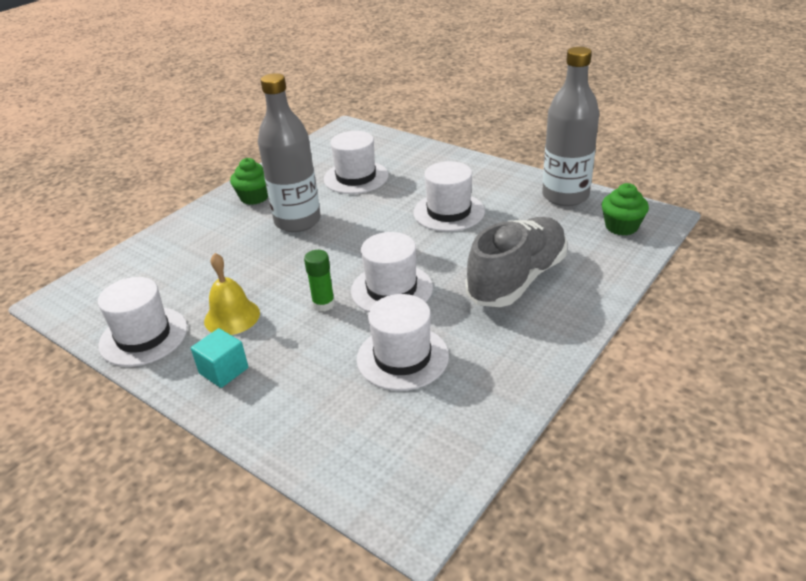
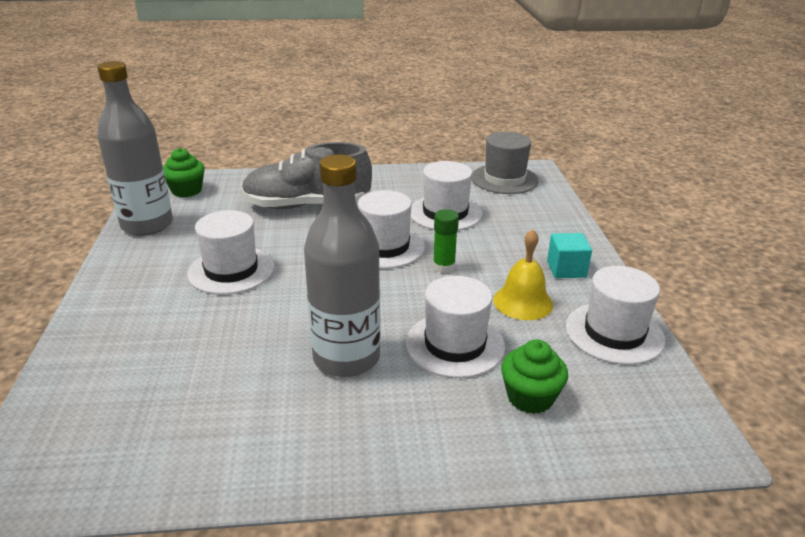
camera: 135 degrees left, 5 degrees down
(254, 197) = (332, 438): green cupcake -> green cupcake (530, 397)
(356, 177) = (199, 372): white hat -> white hat (455, 344)
(421, 463) = (504, 179): none -> grey hat

